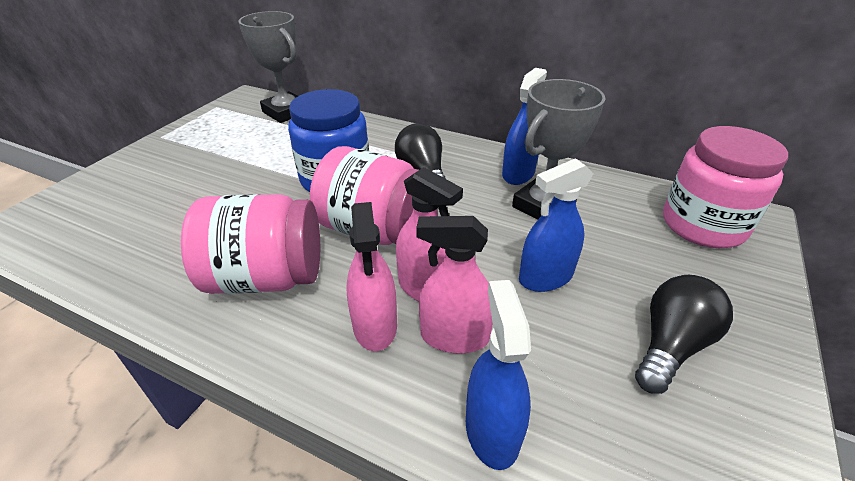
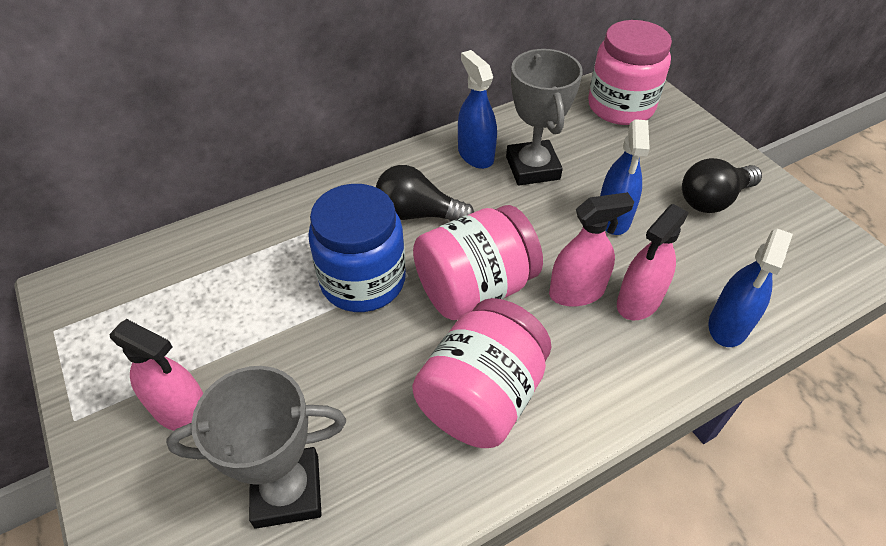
camera: 55 degrees left, 10 degrees up
(286, 112) = (162, 265): grey trophy -> grey trophy (287, 491)
(375, 325) = (596, 343): pink spray bottle -> pink spray bottle (182, 411)
(492, 430) = (728, 325): blue spray bottle -> blue spray bottle turned 90 degrees counterclockwise
(671, 345) = (713, 200): black light bulb -> black light bulb turned 105 degrees counterclockwise

